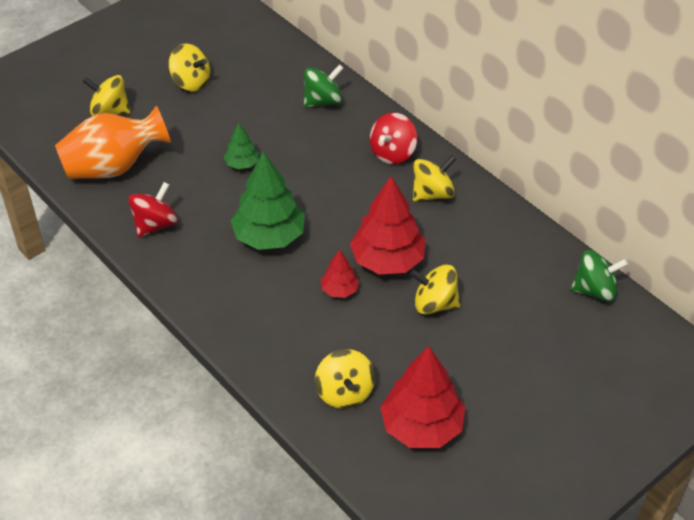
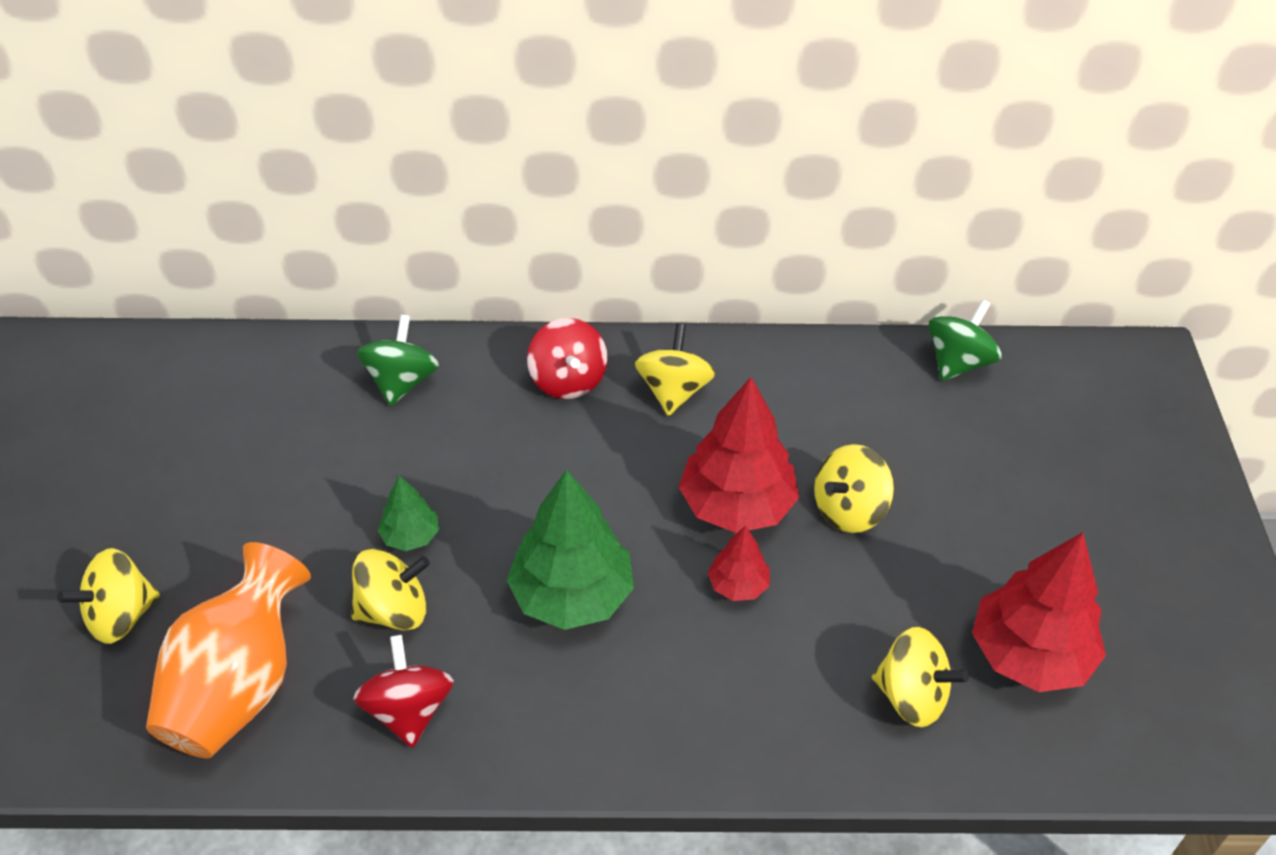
camera: 50 degrees left, 0 degrees up
(191, 82) = (190, 488): yellow spinning top -> yellow spinning top (393, 610)

